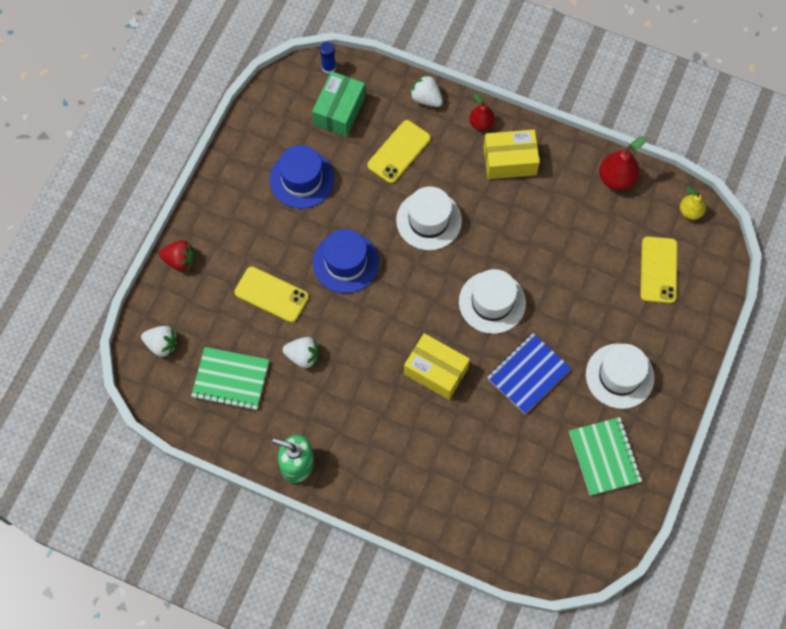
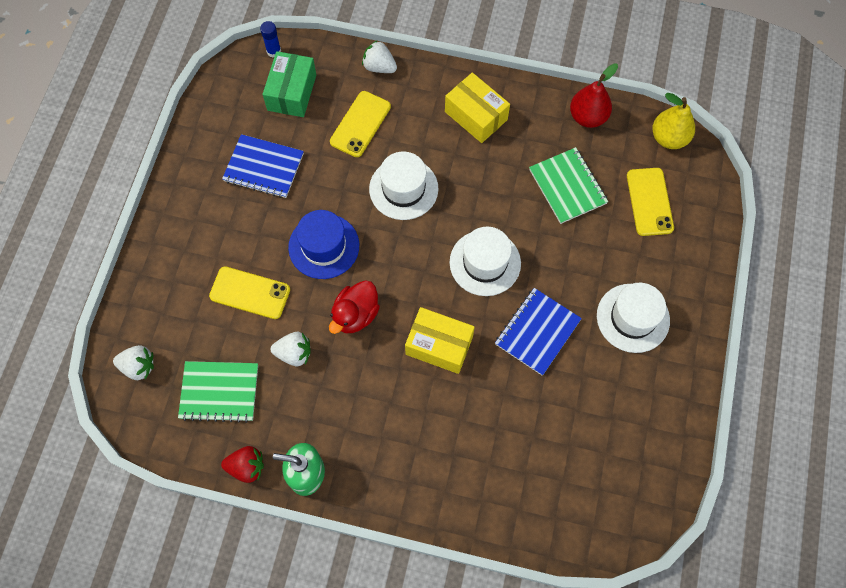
camera: 10 degrees left, 0 degrees up
(180, 260) = (146, 273): red strawberry -> red strawberry (247, 467)
(302, 179) = (264, 167): blue hat -> blue notebook
(364, 330) = (355, 315): none -> red duck
(481, 123) = (439, 83): red pear -> none
(509, 161) = (476, 116): yellow box -> yellow box turned 60 degrees clockwise
(604, 457) = (635, 407): green notebook -> green notebook (567, 186)
(690, 212) = (669, 138): yellow pear -> yellow pear, size x1.55

